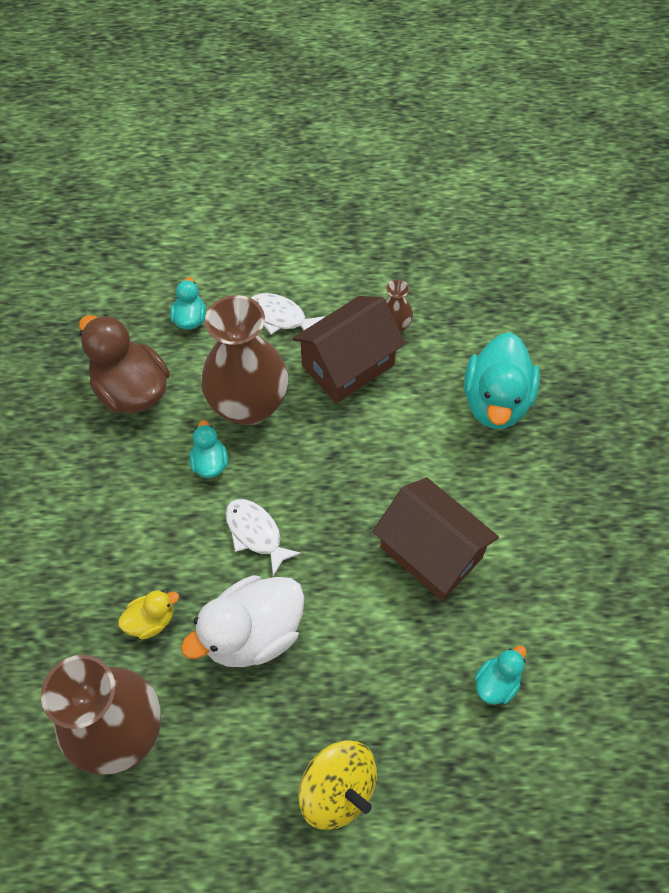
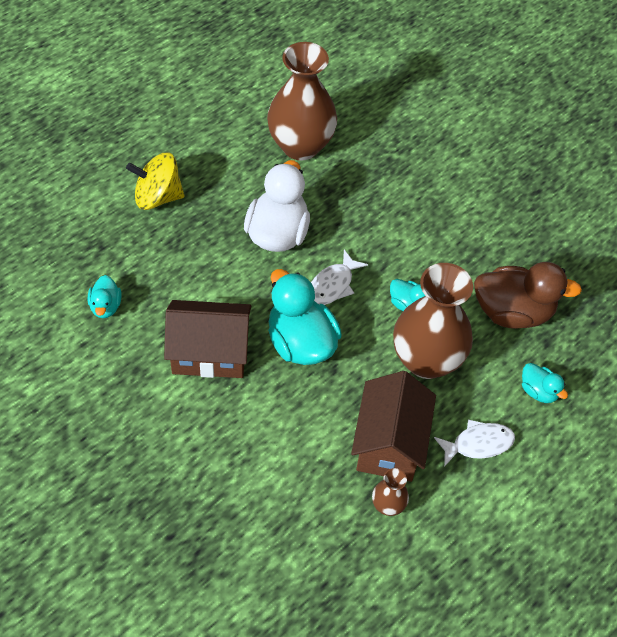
camera: 135 degrees right, 5 degrees down
(151, 620) = (342, 200): yellow duck -> none
(256, 533) = (333, 285): white fish -> white fish turned 120 degrees clockwise
(496, 401) = (253, 500): turquoise duck -> turquoise duck (301, 342)

